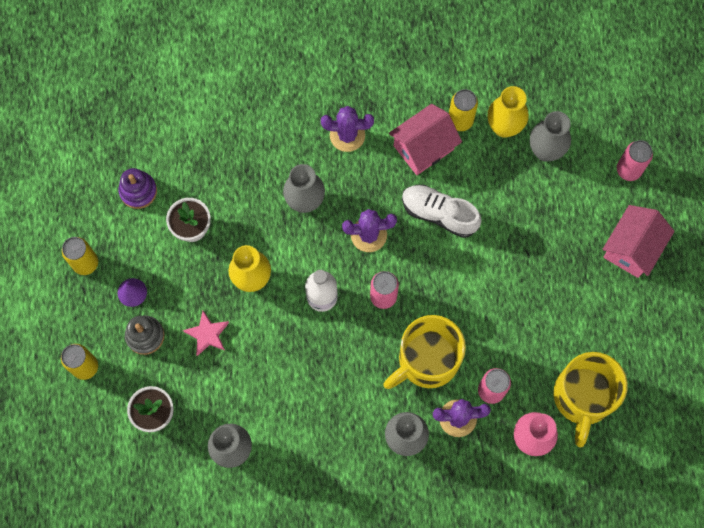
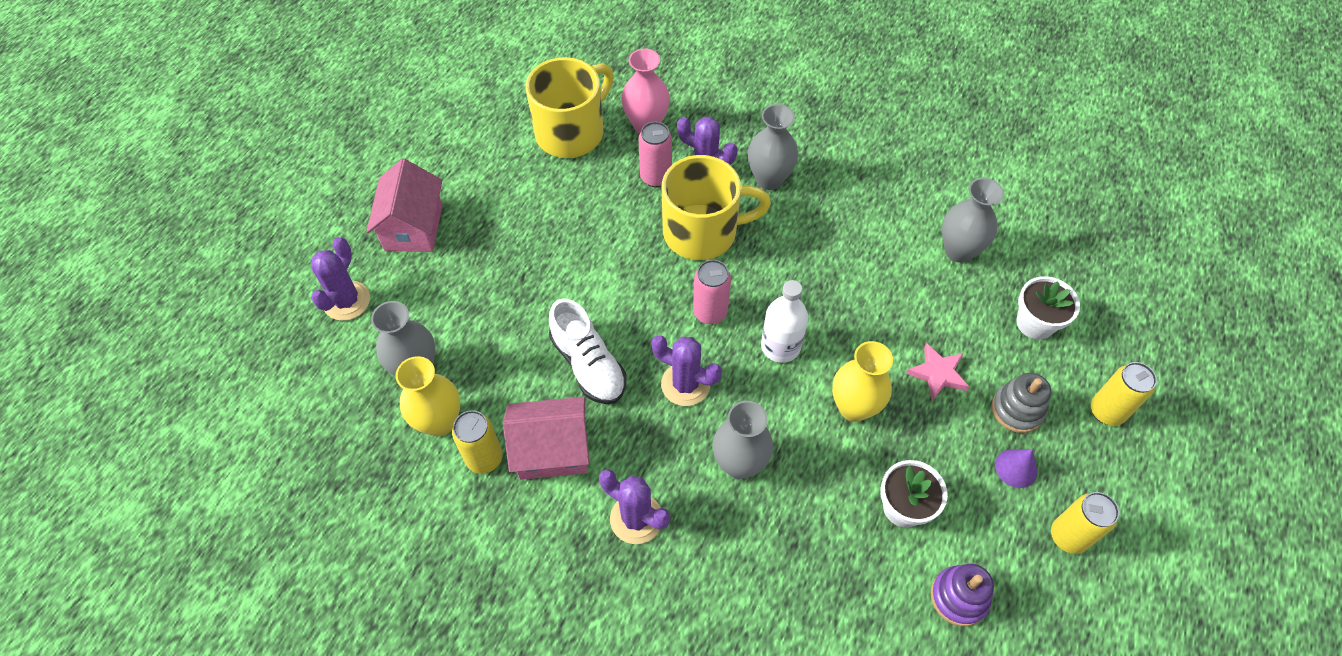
camera: 150 degrees left, 15 degrees down
(628, 170) = (347, 301): pink can -> purple cactus
(632, 248) = (413, 227): pink house -> pink house turned 60 degrees counterclockwise

